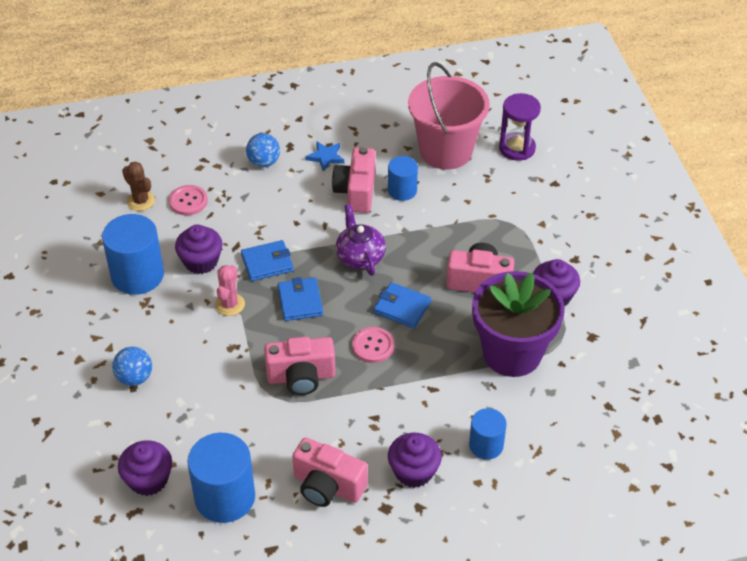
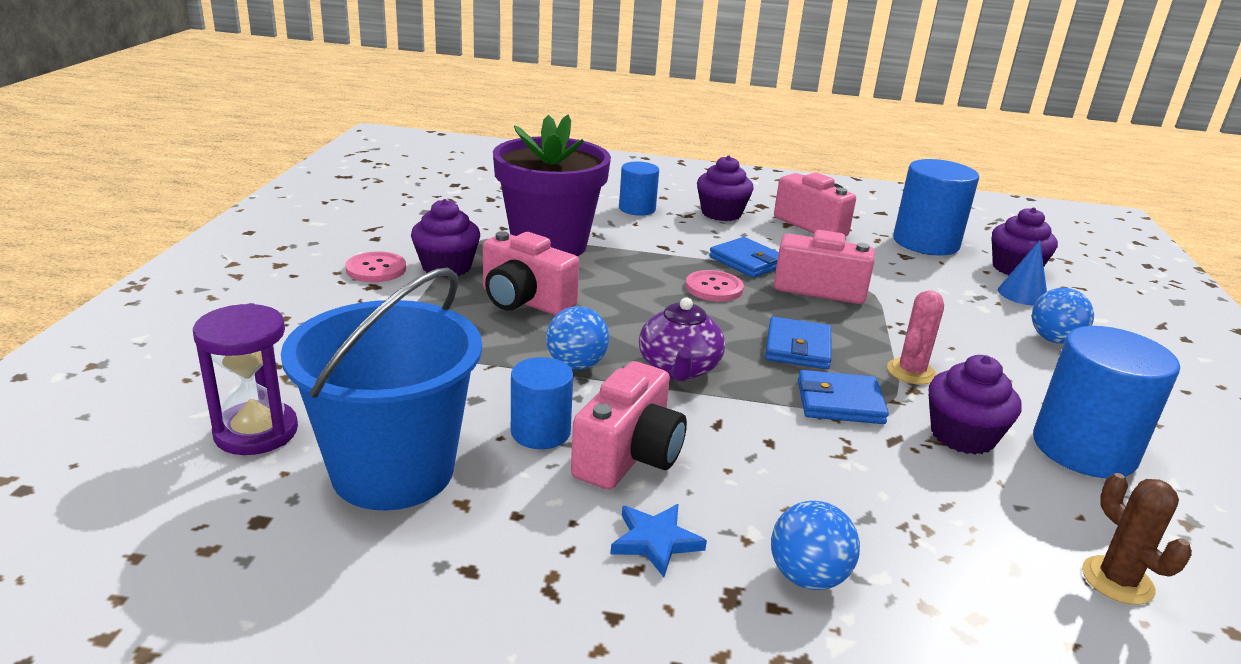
camera: 160 degrees left, 20 degrees down
(148, 436) = (1022, 294): none -> blue cone
(188, 201) = (998, 545): pink button -> pink button (376, 269)
(402, 307) = (652, 306): blue wallet -> blue wallet (747, 261)
(414, 239) = (576, 365): none -> blue ball
(446, 151) = (393, 471): pink bucket -> blue bucket

